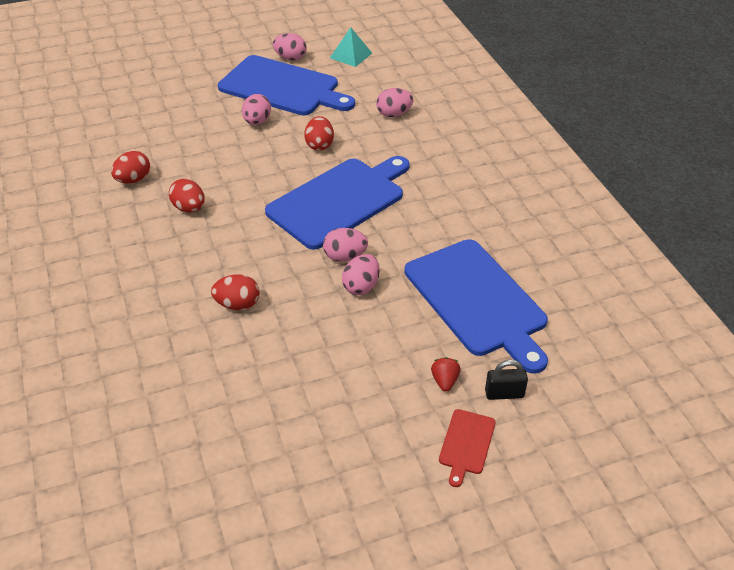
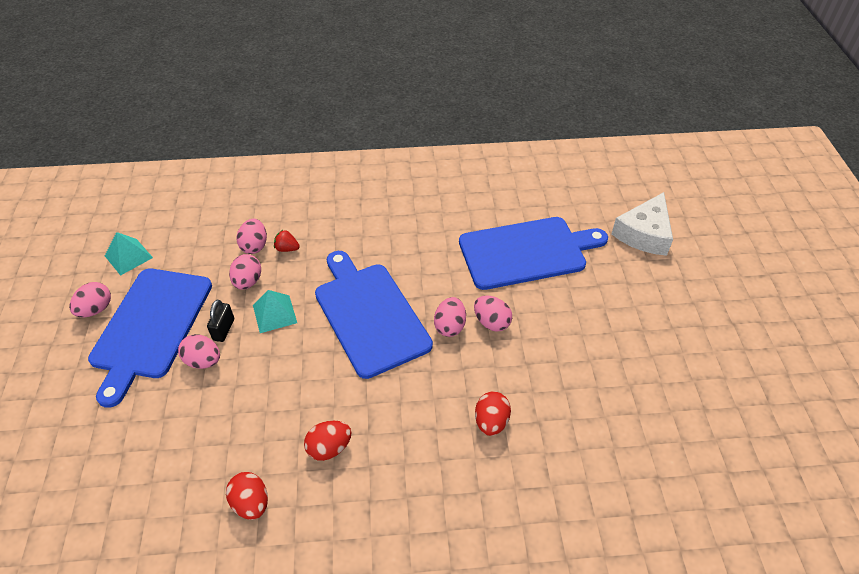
camera: 75 degrees left, 5 degrees up
(283, 87) = (150, 326): blue cutting board -> blue cutting board turned 150 degrees clockwise
(319, 145) = (274, 313): red egg -> turquoise pyramid
(350, 121) = (248, 282): none -> pink egg
(445, 381) = (608, 293): red strawberry -> red strawberry (287, 249)
(466, 444) = (669, 295): red cutting board -> none
(504, 393) = (624, 262): black padlock -> black padlock (223, 329)
(568, 411) = (644, 234): none -> white cheese

